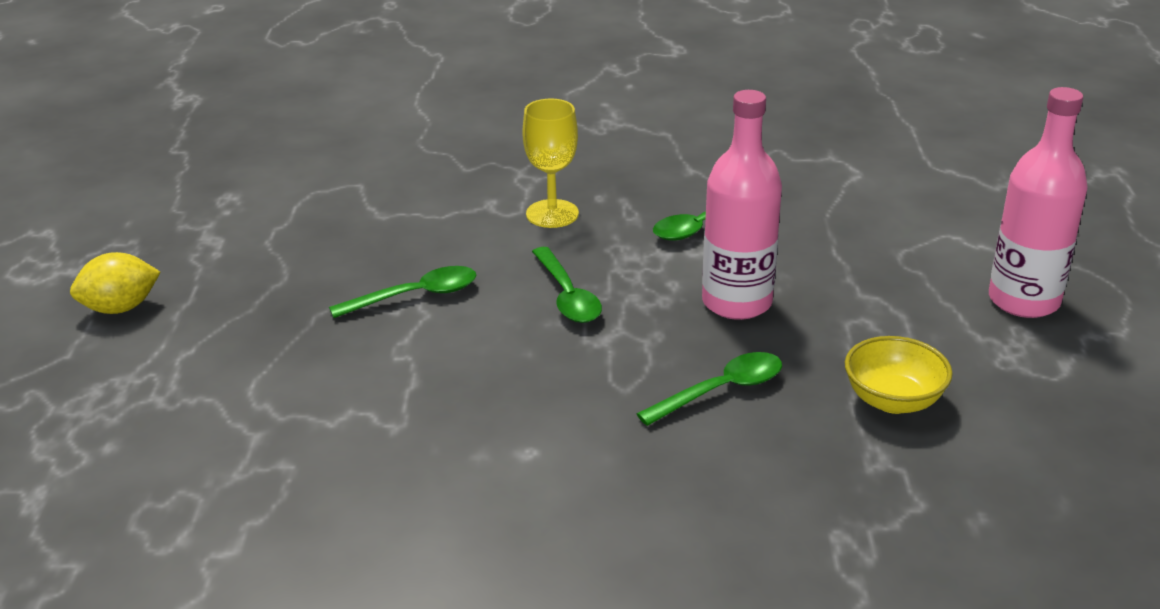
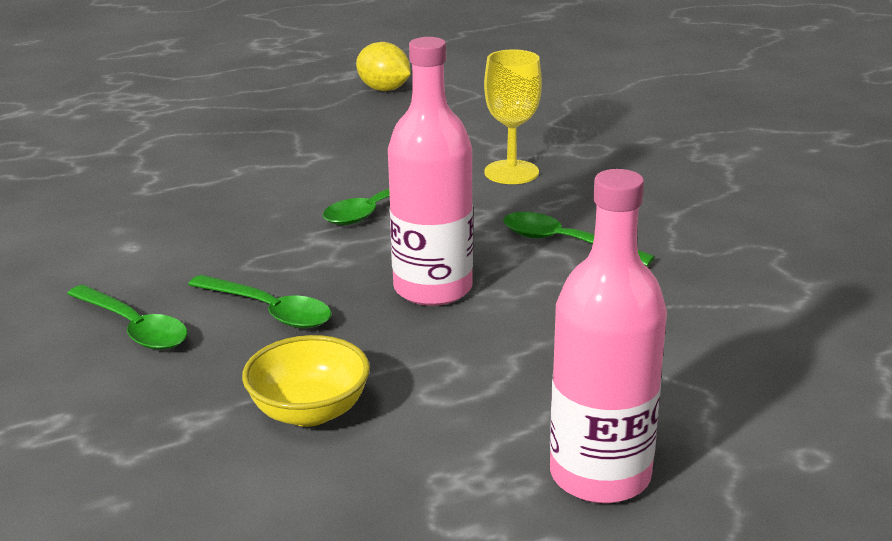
camera: 65 degrees right, 5 degrees down
(120, 308) = (239, 75): yellow lemon -> yellow lemon (384, 89)
(415, 296) = (327, 154): green spoon -> green spoon (134, 328)

